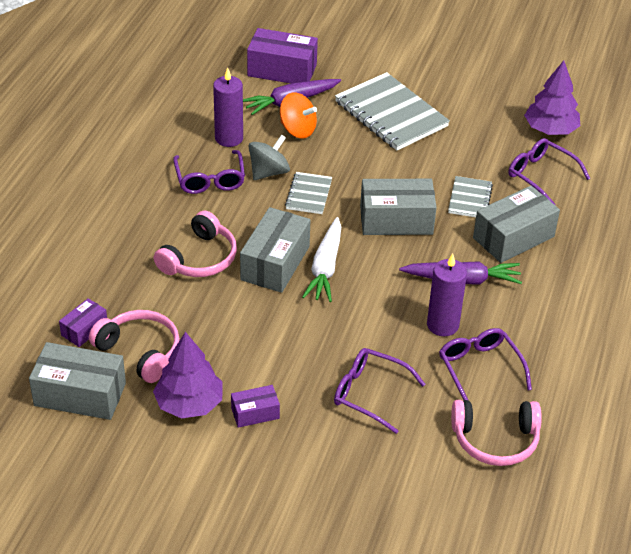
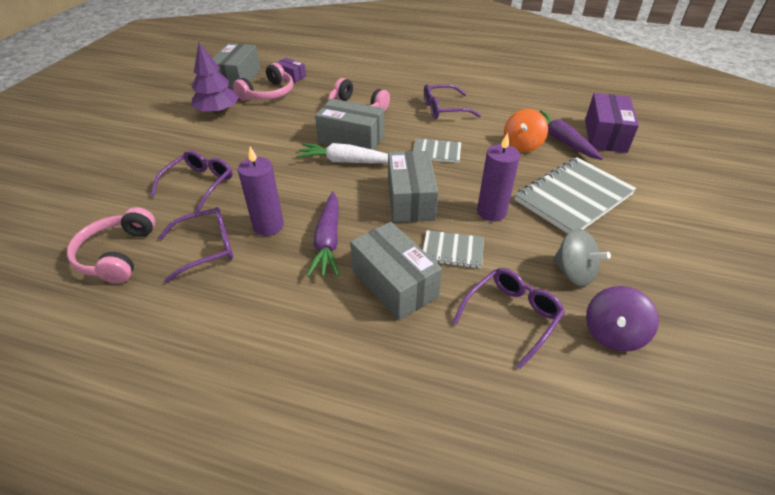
camera: 90 degrees right, 0 degrees up
(229, 138) = (497, 114): purple candle -> purple candle (491, 212)
(255, 413) = (200, 135): purple box -> none
(269, 172) = (460, 133): grey spinning top -> grey spinning top (573, 272)
(550, 130) = (612, 333): purple tree -> purple spinning top

